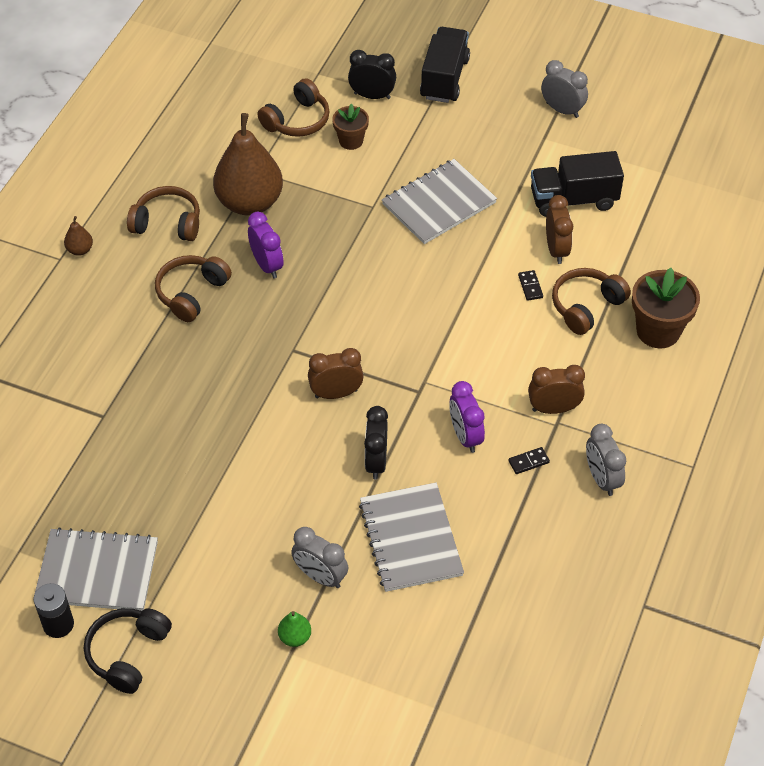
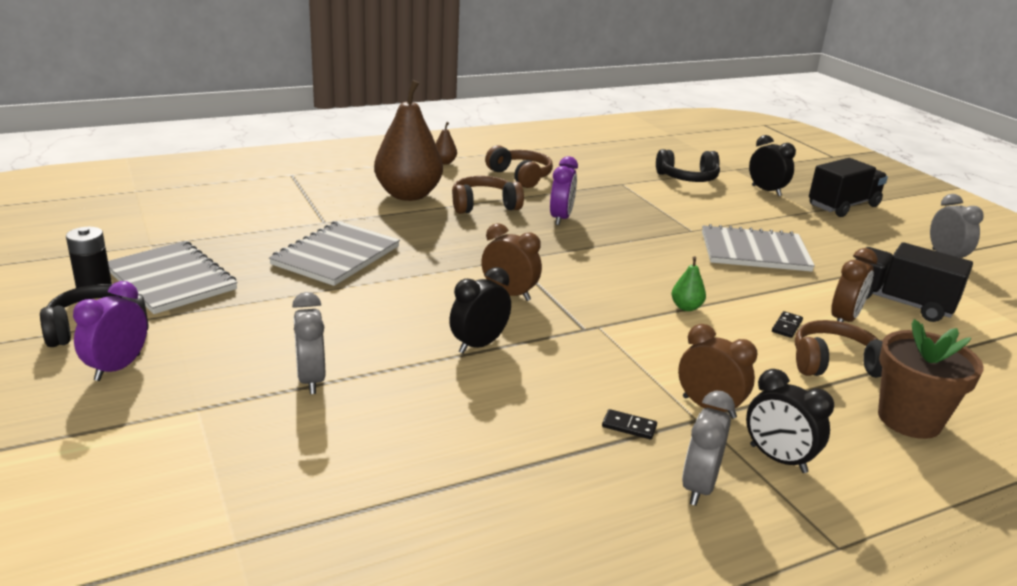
camera: 40 degrees right, 25 degrees down
(250, 203) = (594, 192): brown pear -> brown pear (408, 195)
(295, 637) = (220, 401): green pear -> green pear (686, 307)
(297, 120) = (688, 178): brown headphones -> black headphones
(351, 141) = (718, 200): brown flower pot -> none
(410, 539) = (428, 406): grey notebook -> grey notebook (336, 256)
(465, 436) = (587, 375): purple clock -> purple clock (117, 368)
(620, 423) = (778, 459): none -> black clock

